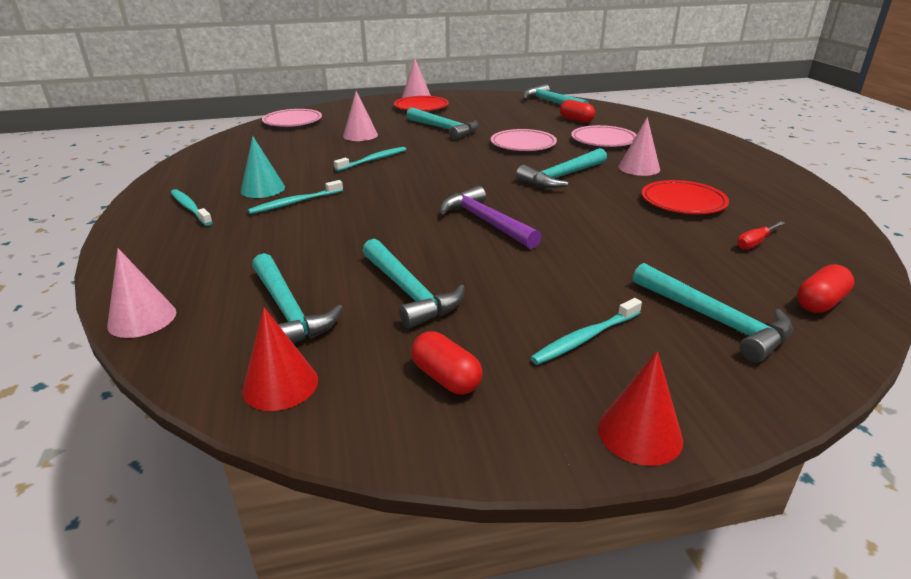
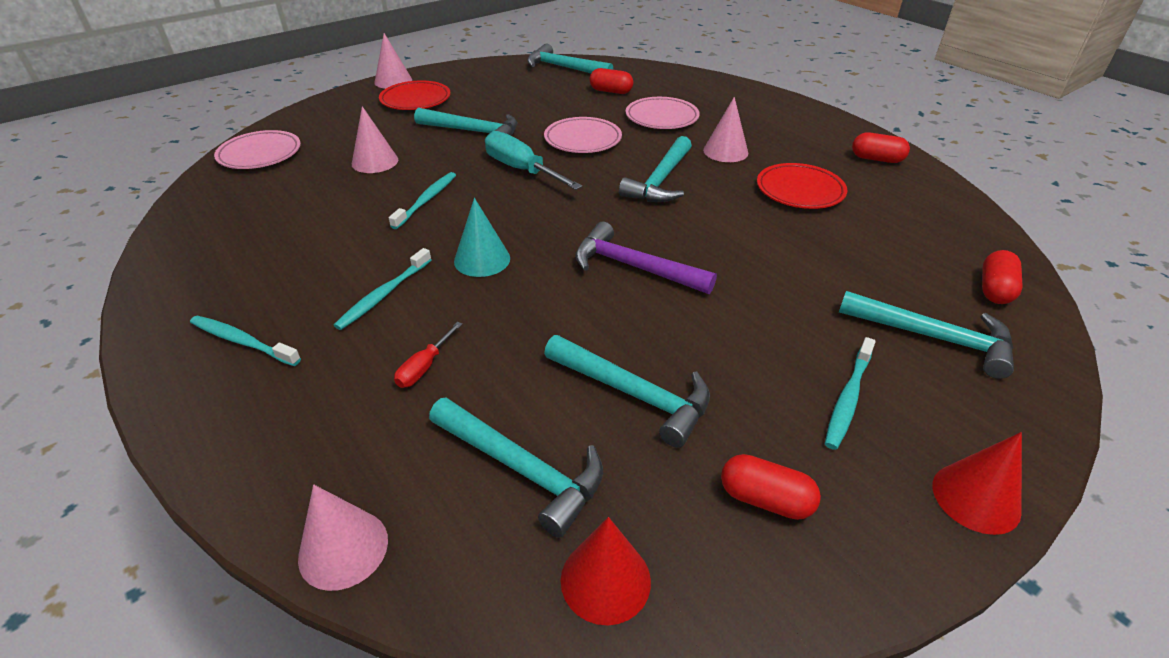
camera: 25 degrees left, 10 degrees up
(262, 189) = (319, 282): turquoise cone -> turquoise cone (482, 259)
(458, 154) = (522, 170): none -> turquoise screwdriver
(755, 243) = (896, 229): red screwdriver -> red screwdriver (424, 367)
(785, 194) = (876, 159): none -> red capsule

